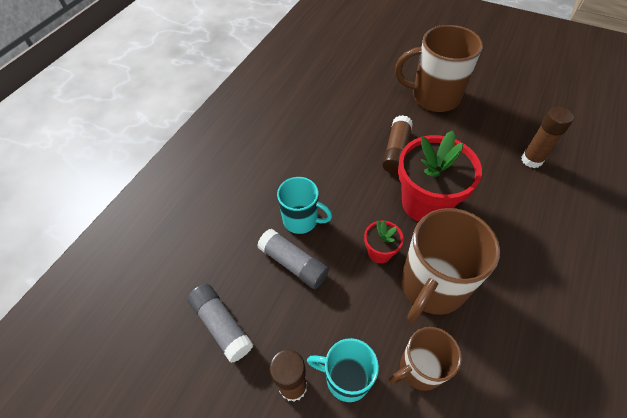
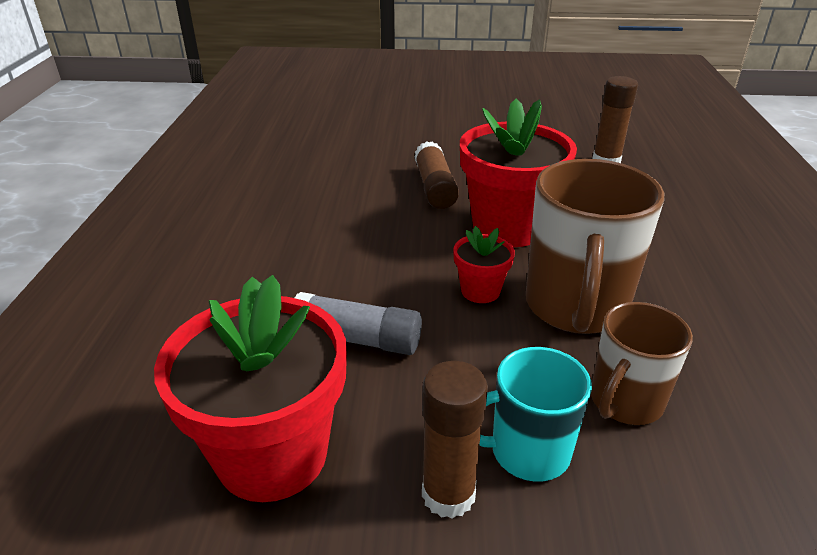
camera: 25 degrees left, 20 degrees down
(221, 325) = (272, 454): grey glue stick -> red flower pot
(301, 220) = (341, 286): turquoise mug -> none
(434, 97) = (450, 132): brown mug -> none

